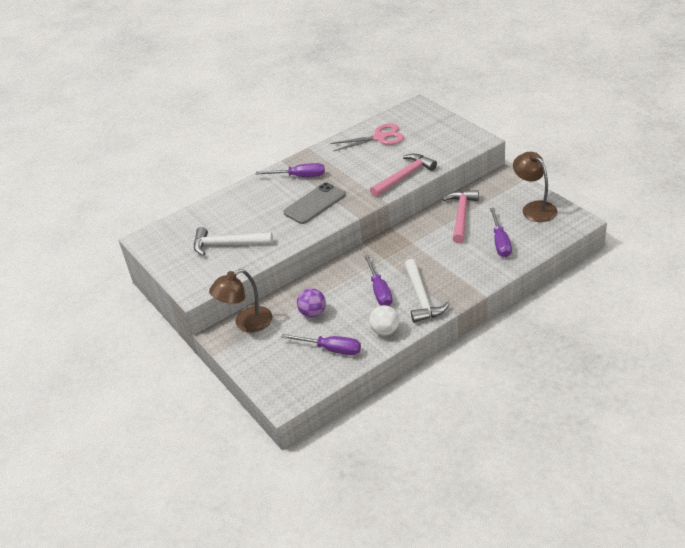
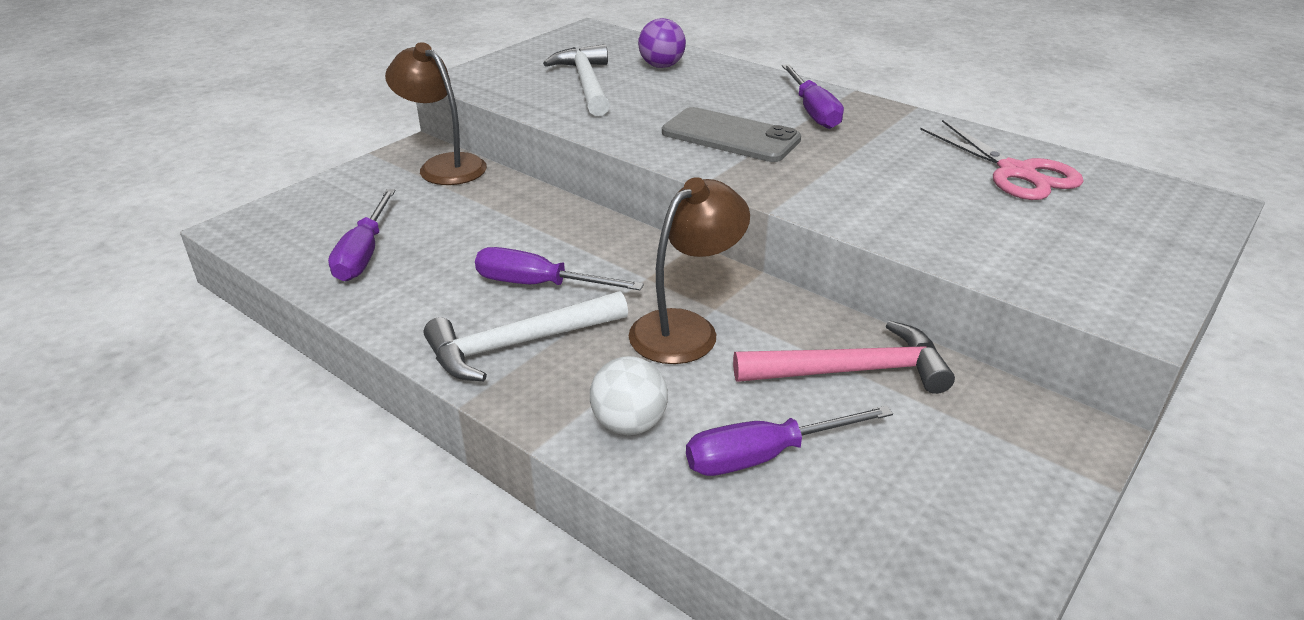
camera: 70 degrees right, 5 degrees down
(313, 313) = (468, 221): purple ball -> purple ball (661, 66)
(379, 290) = (538, 285): purple screwdriver -> purple screwdriver turned 45 degrees clockwise
(385, 331) = (410, 308): white ball -> white ball (629, 424)
(404, 176) = (882, 220): pink hammer -> none
(534, 208) = (962, 518): brown lamp -> brown lamp (686, 328)

